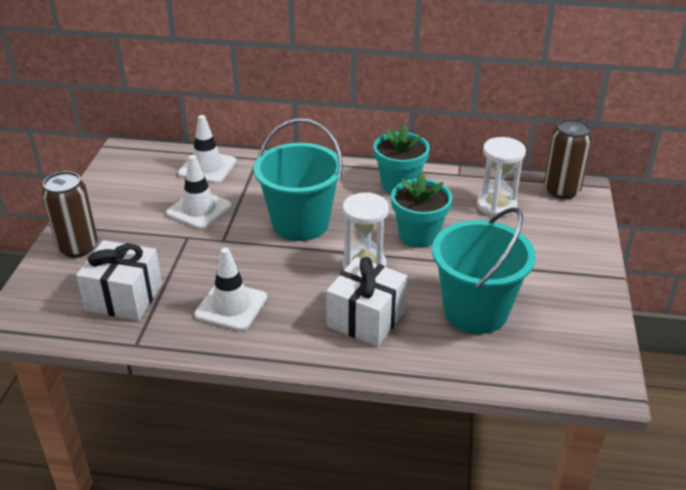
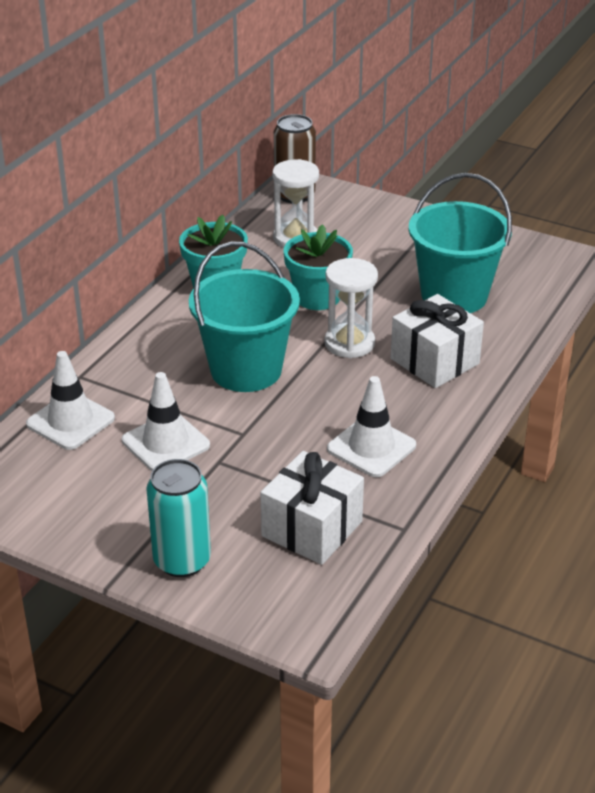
camera: 70 degrees left, 0 degrees up
(78, 247) = (182, 561): brown can -> turquoise can

